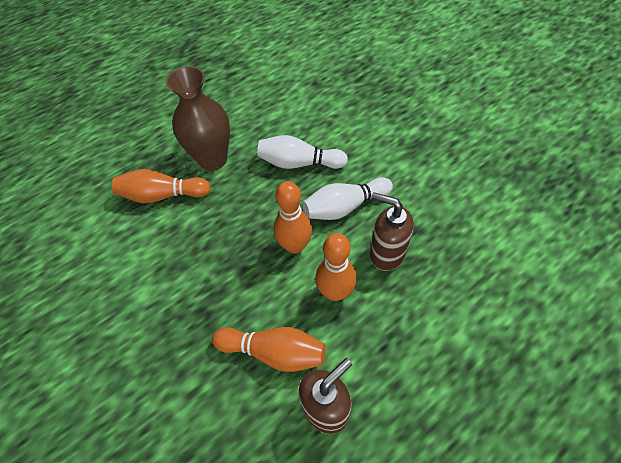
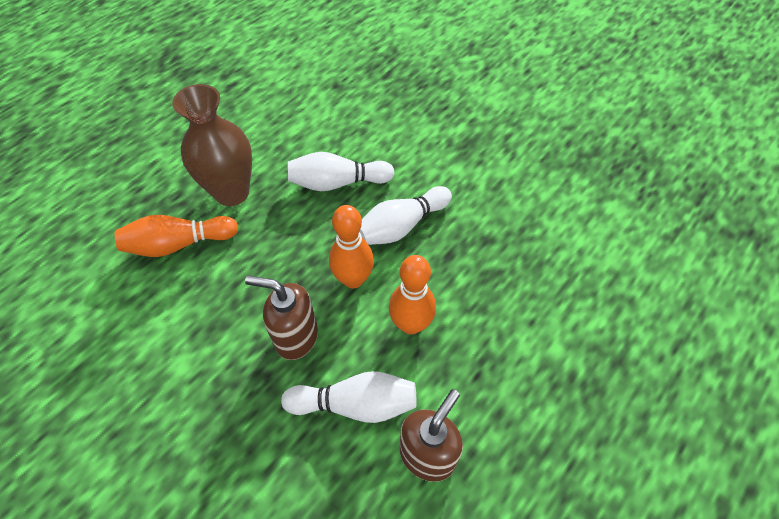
camera: 15 degrees left, 0 degrees up
(274, 352) = (356, 404): orange bowling pin -> white bowling pin
(386, 253) = (459, 272): brown soap dispenser -> brown soap dispenser (296, 337)

